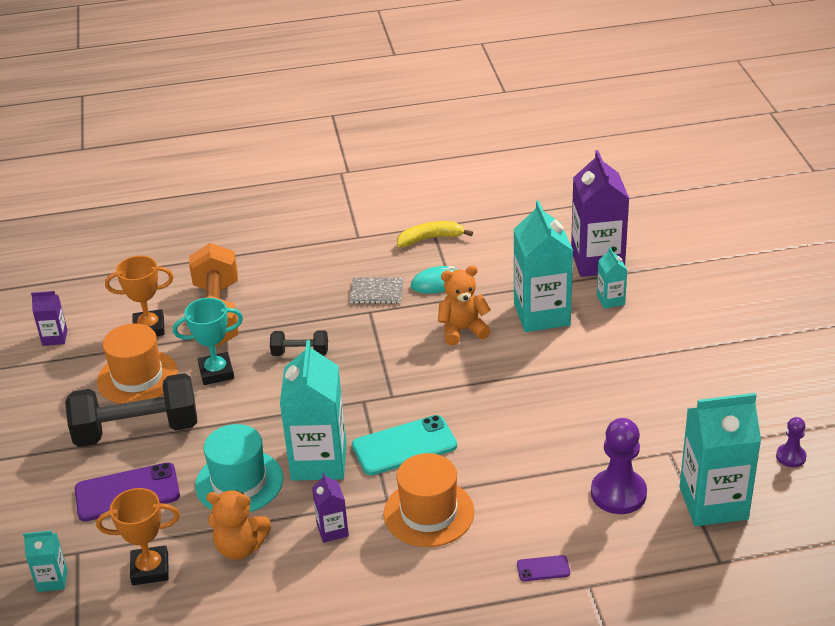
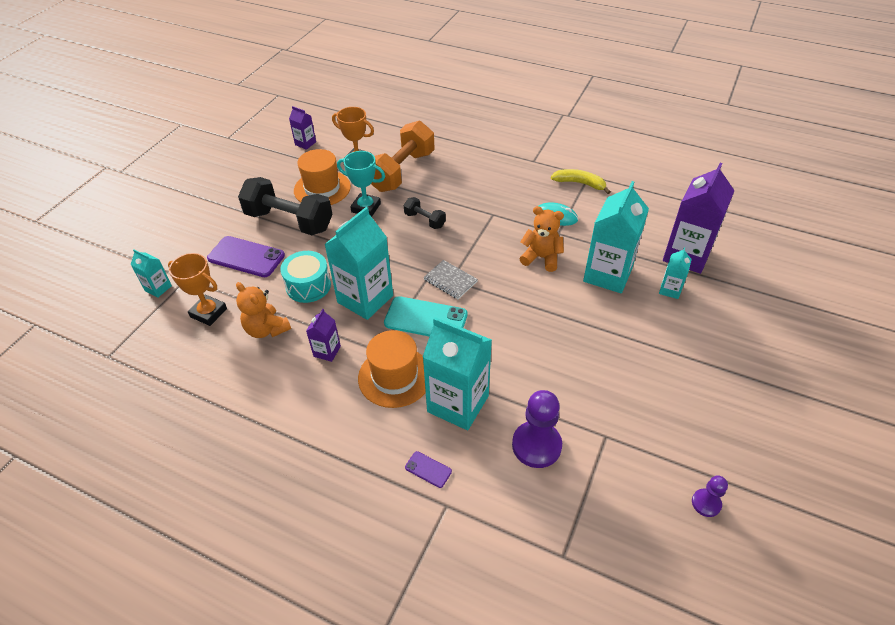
camera: 35 degrees right, 10 degrees up
(239, 482) = (308, 286): turquoise hat -> turquoise drum
(376, 292) = (510, 203): grey notebook -> grey notebook (450, 281)
(713, 503) = (603, 501): turquoise carton -> turquoise carton (458, 404)

